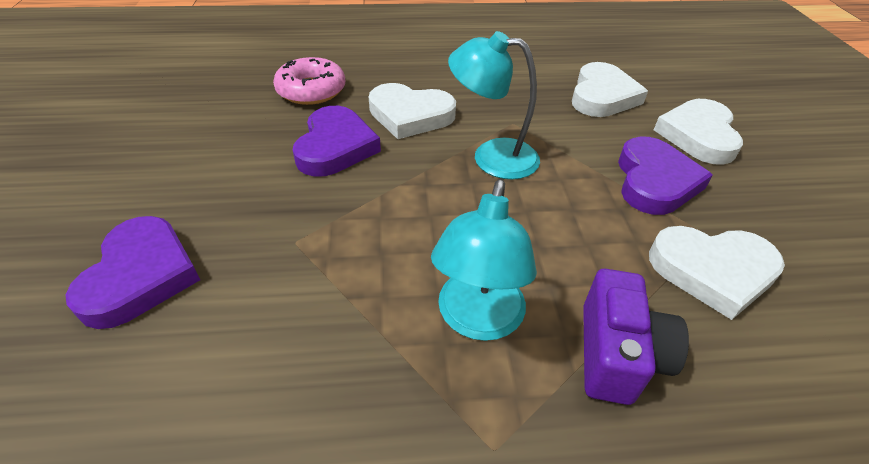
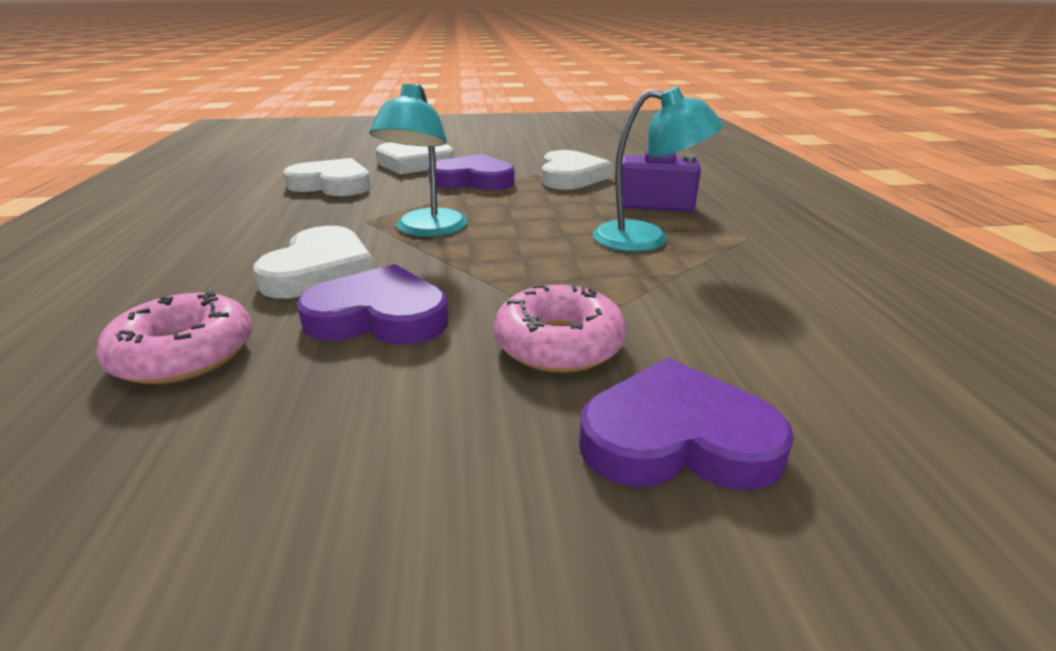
camera: 90 degrees left, 15 degrees down
(271, 229) = (559, 344): none -> pink donut

